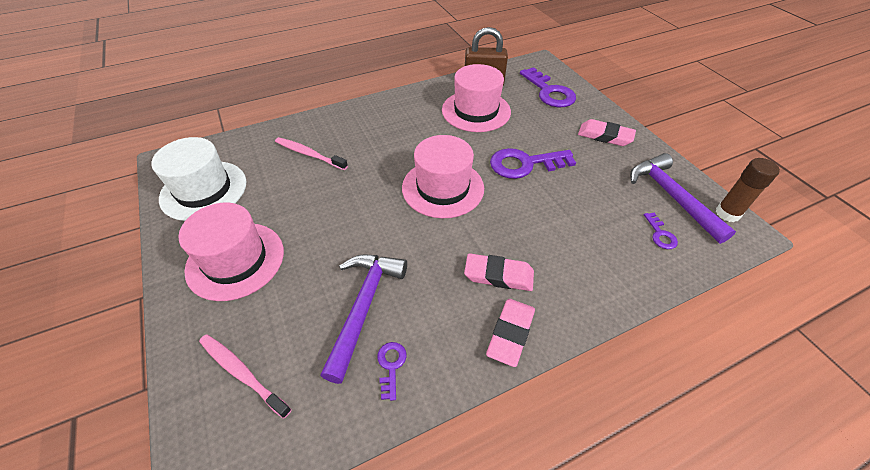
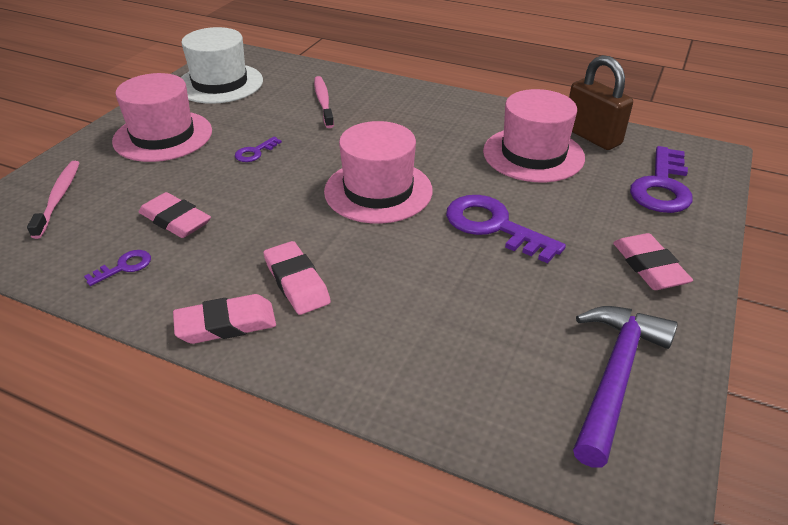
camera: 50 degrees right, 10 degrees down
(364, 306) = (175, 220): purple hammer -> pink eraser
(660, 234) = (520, 390): purple key -> purple key (255, 152)
(727, 213) = (663, 453): brown glue stick -> none

